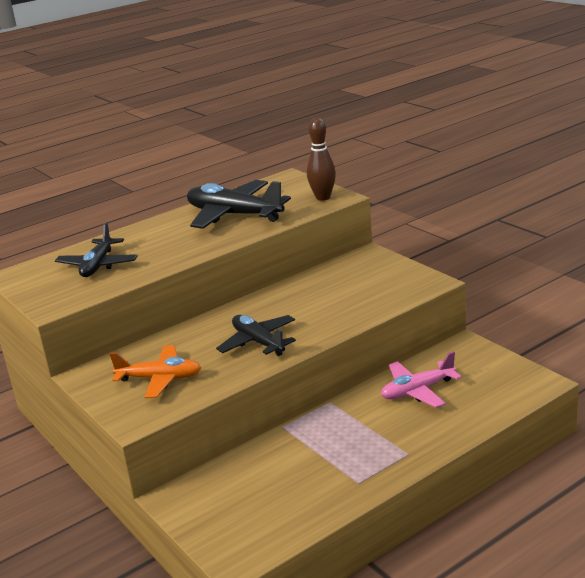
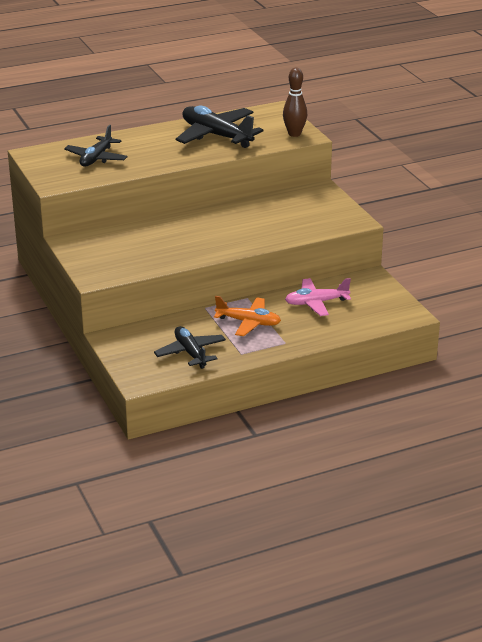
camera: 10 degrees right, 5 degrees up
(160, 379) = (121, 254): orange plane -> orange plane (248, 322)
(258, 342) = (202, 241): black plane -> black plane (190, 353)

